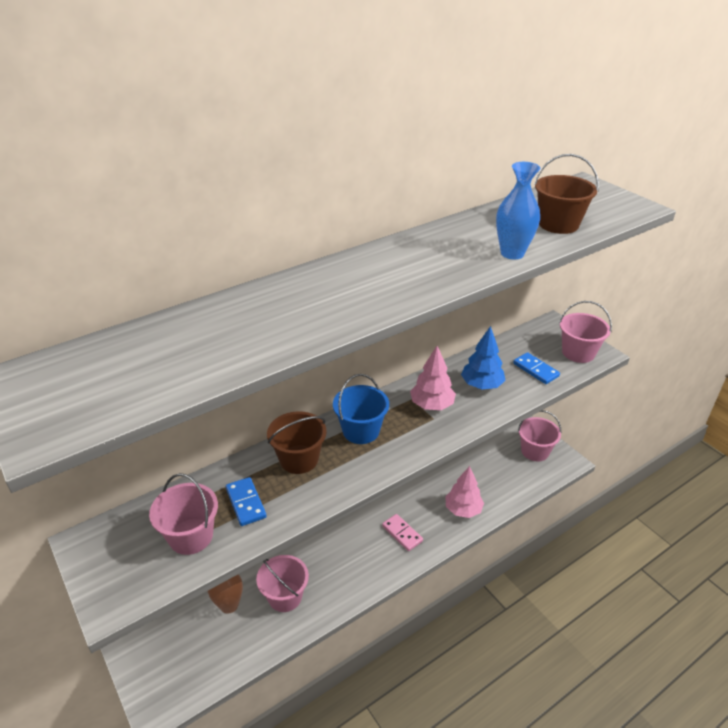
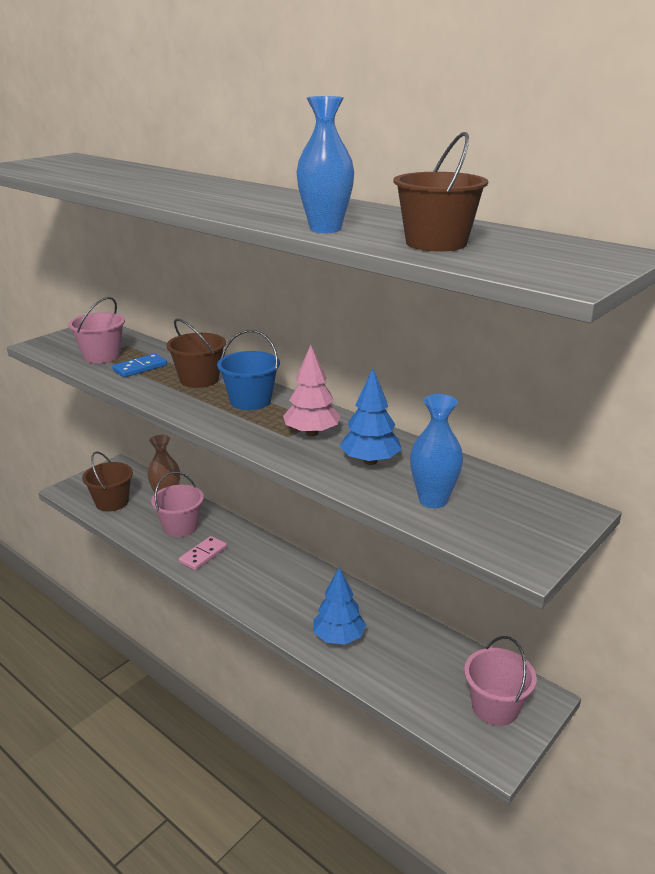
camera: 75 degrees right, 10 degrees down
(209, 659) = (112, 502): none -> brown bucket
(402, 533) = (281, 590): pink domino -> pink domino (203, 555)
(463, 509) = (339, 637): pink tree -> blue tree
(536, 370) = (433, 500): blue domino -> blue vase
(578, 353) = (509, 538): pink bucket -> none

